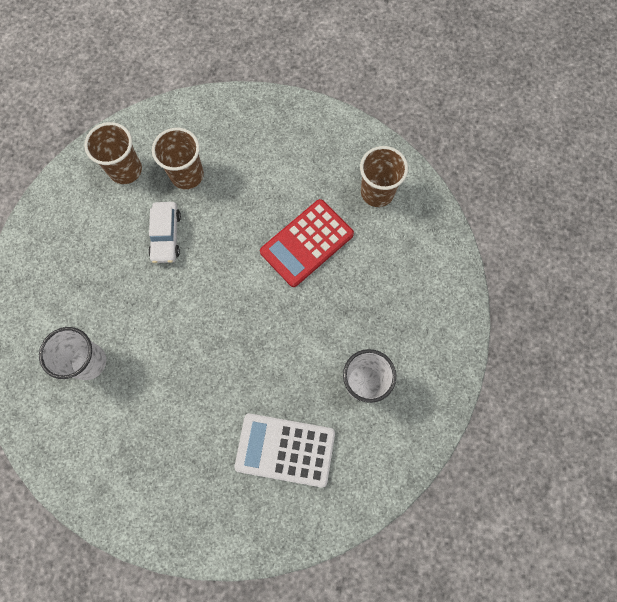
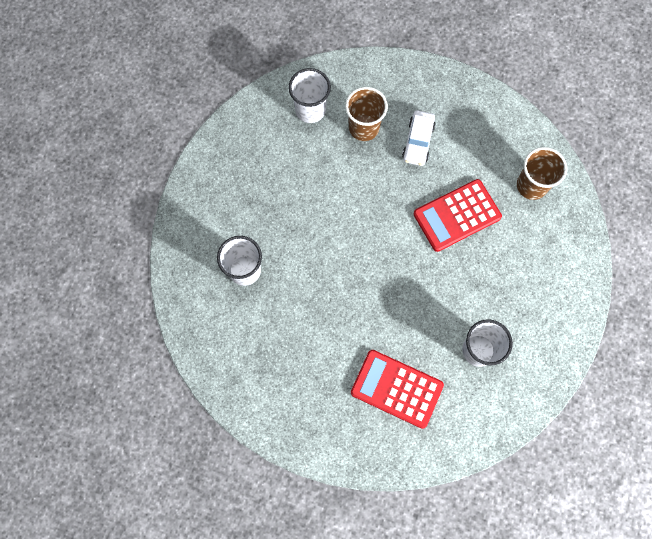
camera: 15 degrees right, 0 degrees up
(125, 170) = (310, 110): brown cup -> white cup
(166, 236) = (334, 178): white car -> white car (418, 141)
(285, 449) = (396, 388): white calculator -> red calculator

